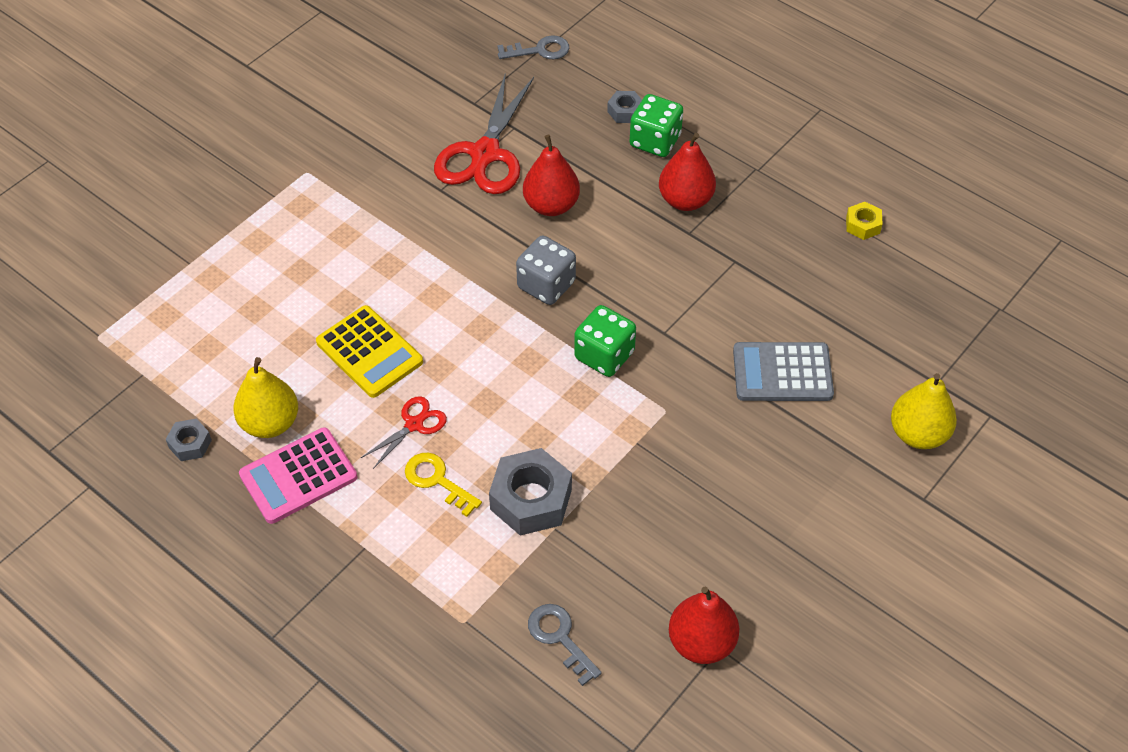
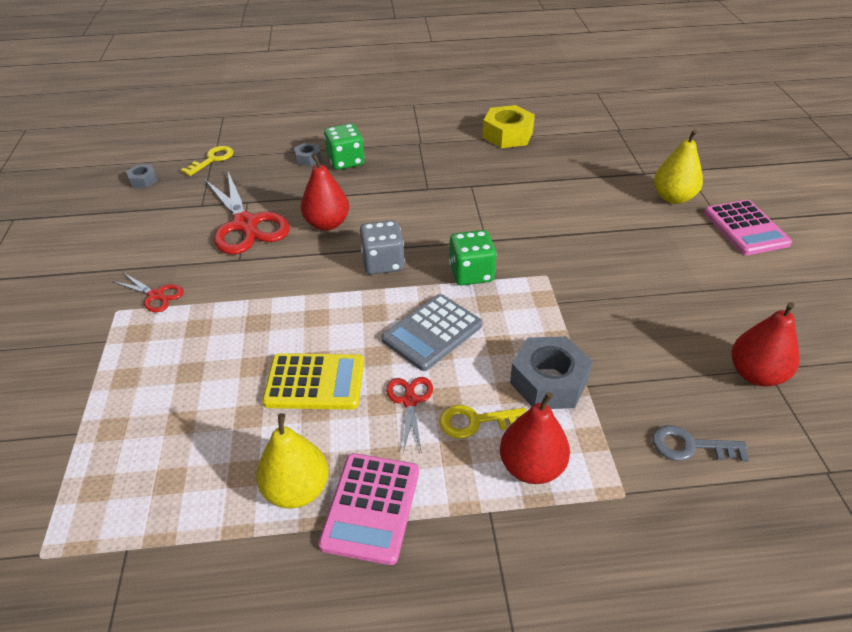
camera: 45 degrees left, 10 degrees down
(190, 444) = (243, 566): grey nut -> grey nut (143, 180)
(346, 179) = (156, 295): none -> red scissors
(539, 50) = (212, 159): grey key -> yellow key
(685, 200) = (403, 176): red pear -> red pear (531, 467)
(782, 373) = (573, 216): grey calculator -> grey calculator (432, 332)
(863, 225) = (507, 135): yellow nut -> yellow nut, size x1.94
(935, 525) = (745, 228): none -> pink calculator

